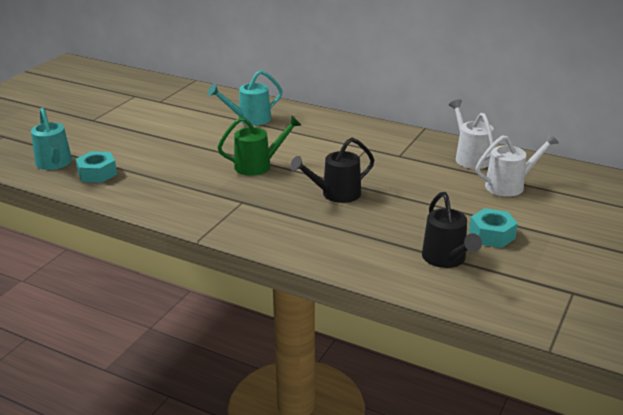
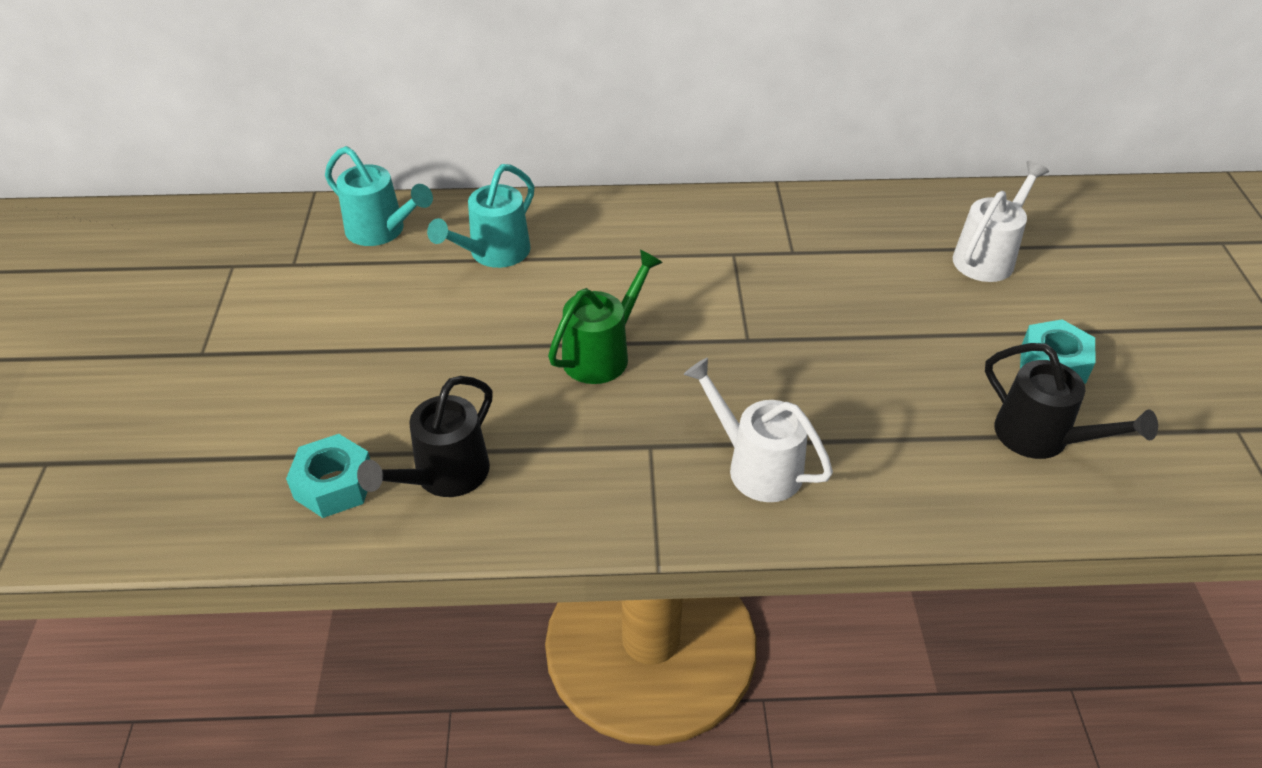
camera: 30 degrees left, 15 degrees up
(55, 164) = (226, 494): turquoise watering can -> turquoise watering can (382, 231)
(335, 194) = (776, 370): black watering can -> black watering can (444, 477)
(470, 157) = (889, 220): white watering can -> white watering can (755, 466)

